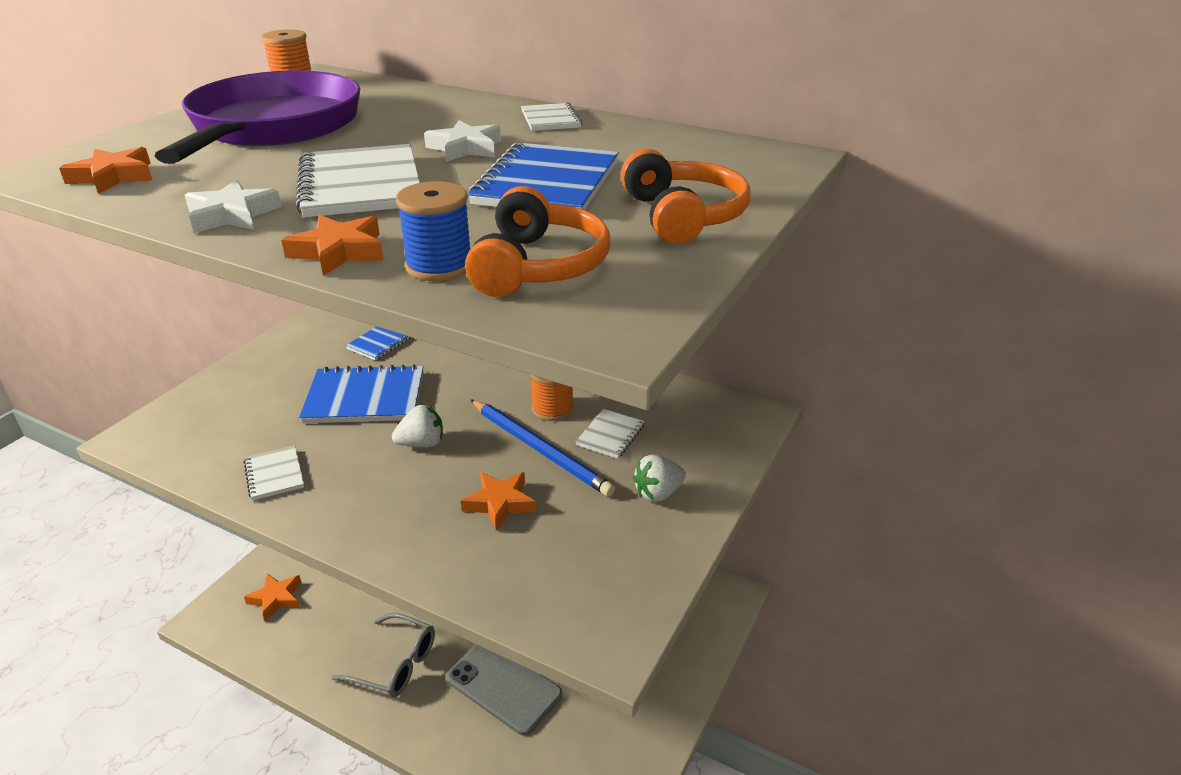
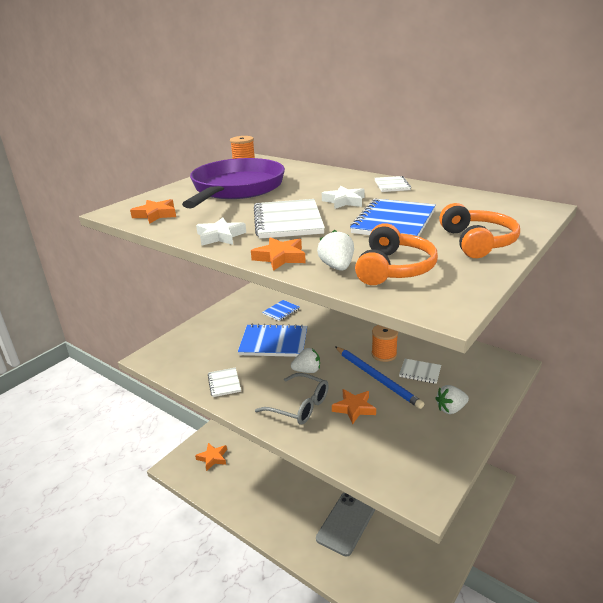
camera: 10 degrees right, 5 degrees down
(395, 664) = (281, 503): grey glasses -> grey glasses (299, 406)
(439, 266) = (337, 267): blue spool -> white strawberry
(504, 686) = (346, 523): grey phone -> grey phone turned 75 degrees clockwise
(610, 435) = (420, 372): white notebook -> white notebook turned 75 degrees clockwise

